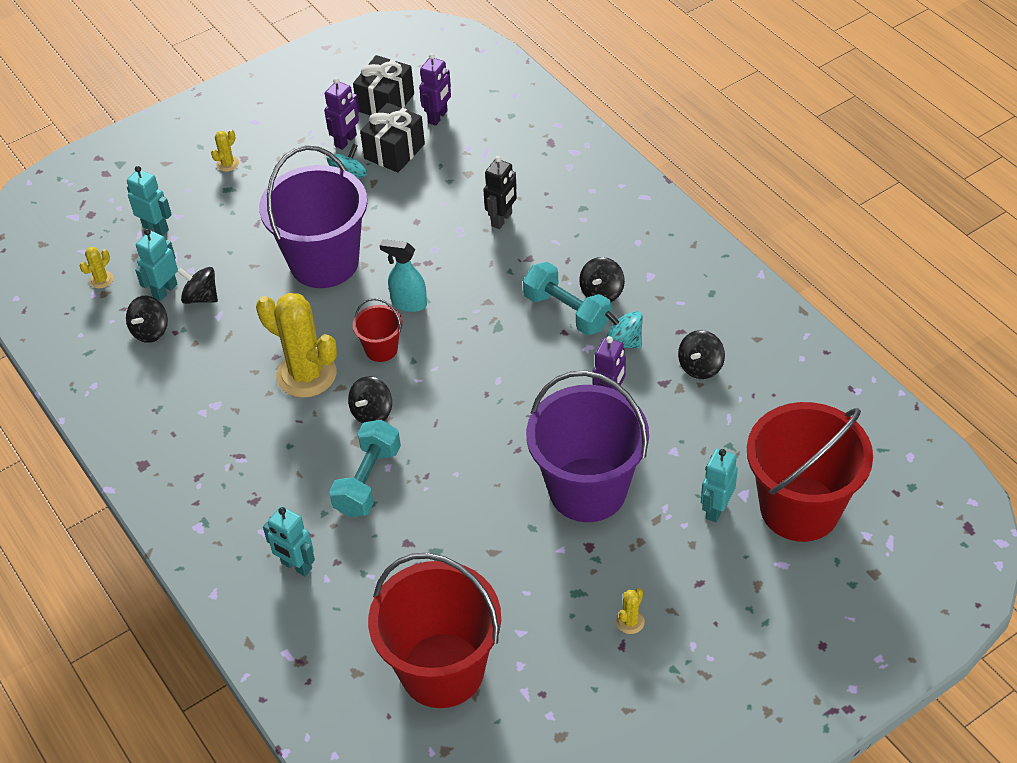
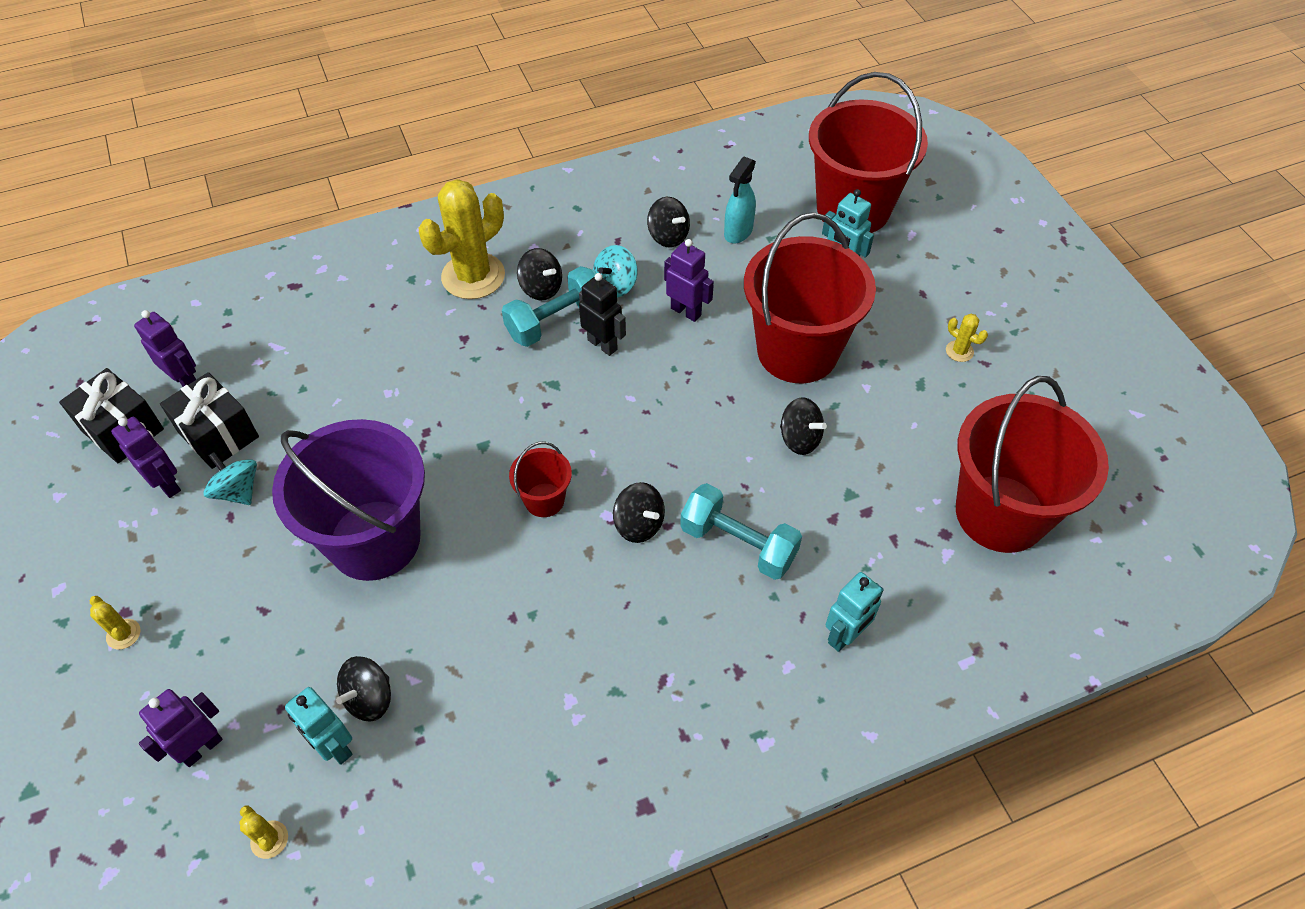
camera: 80 degrees left, 5 degrees up
(150, 331) = (404, 774): black spinning top -> black spinning top (799, 439)
(156, 228) = (201, 748): turquoise robot -> purple robot
(306, 374) = (555, 586): yellow cactus -> yellow cactus (473, 276)
(408, 303) = (483, 461): turquoise spray bottle -> turquoise spray bottle (738, 232)
(502, 219) = (392, 350): black robot -> black robot (602, 344)
(587, 489) = (797, 351): purple bucket -> red bucket

